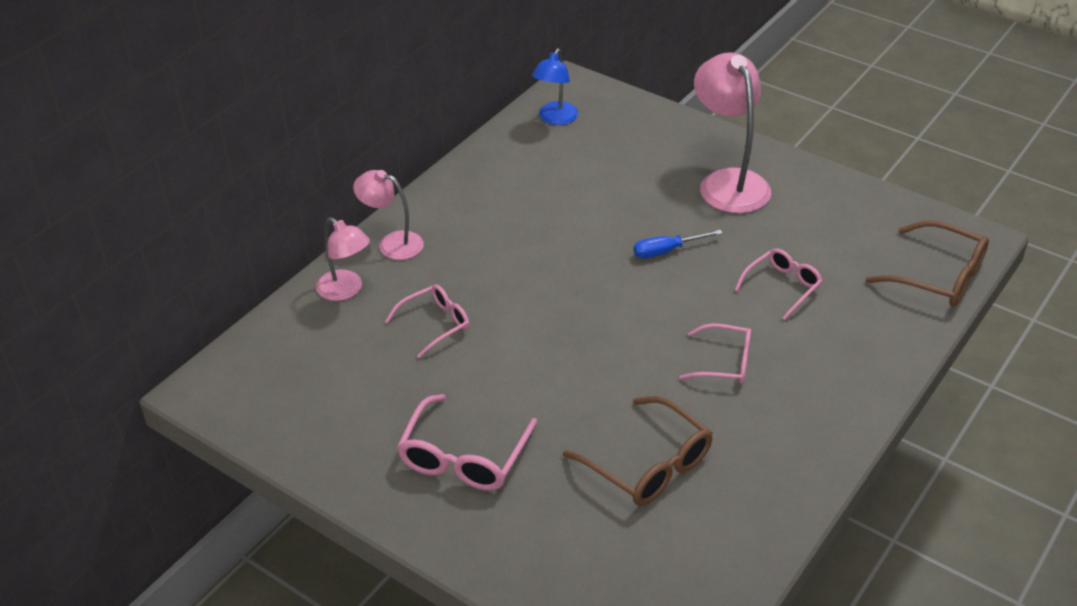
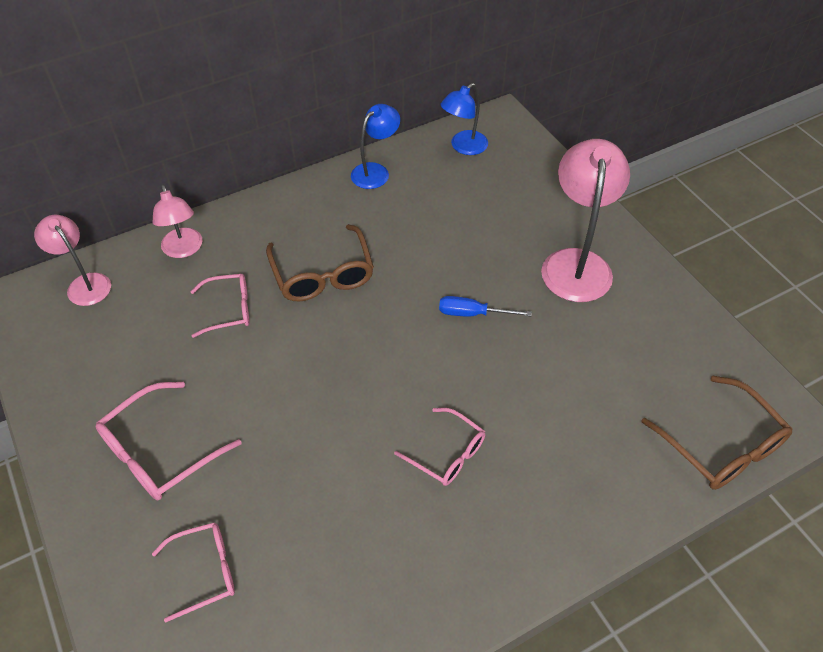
camera: 25 degrees right, 10 degrees up
(392, 243) = (250, 219): pink lamp -> pink lamp (84, 284)
(486, 164) = (375, 171): none -> blue lamp
(648, 464) = (305, 533): brown glasses -> brown glasses (322, 274)
(782, 287) = (555, 394): pink glasses -> pink glasses (205, 571)

